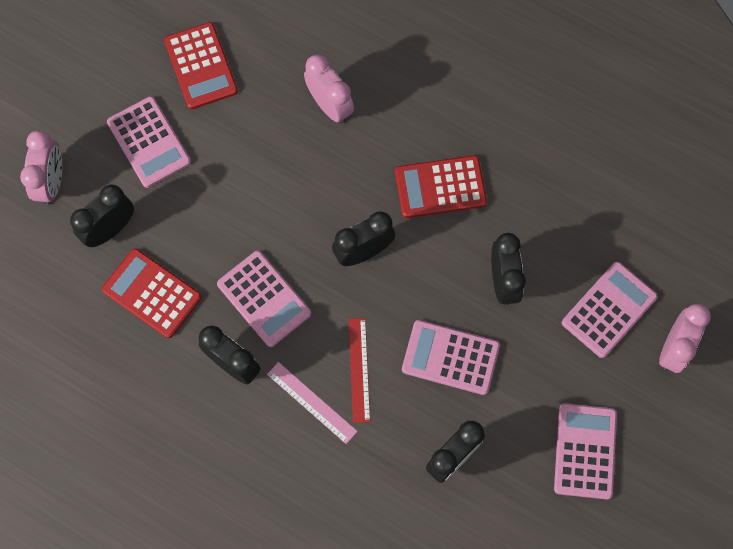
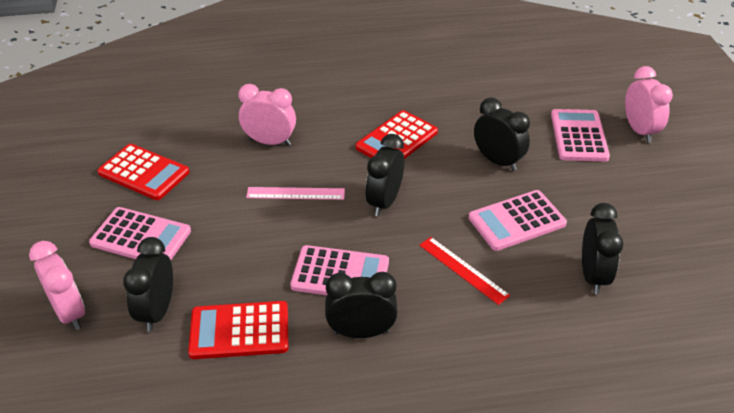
camera: 40 degrees left, 30 degrees down
(312, 402) = (453, 314): pink ruler -> pink ruler (295, 193)
(585, 451) = (666, 213): pink calculator -> none

